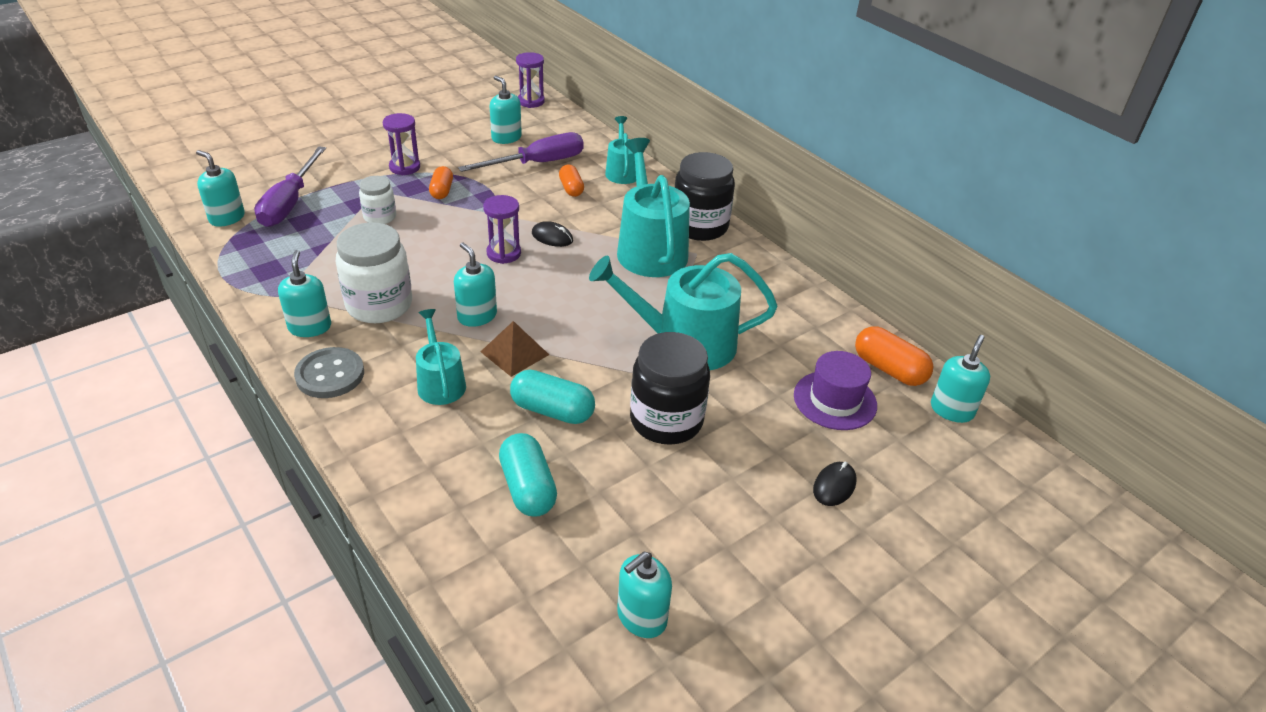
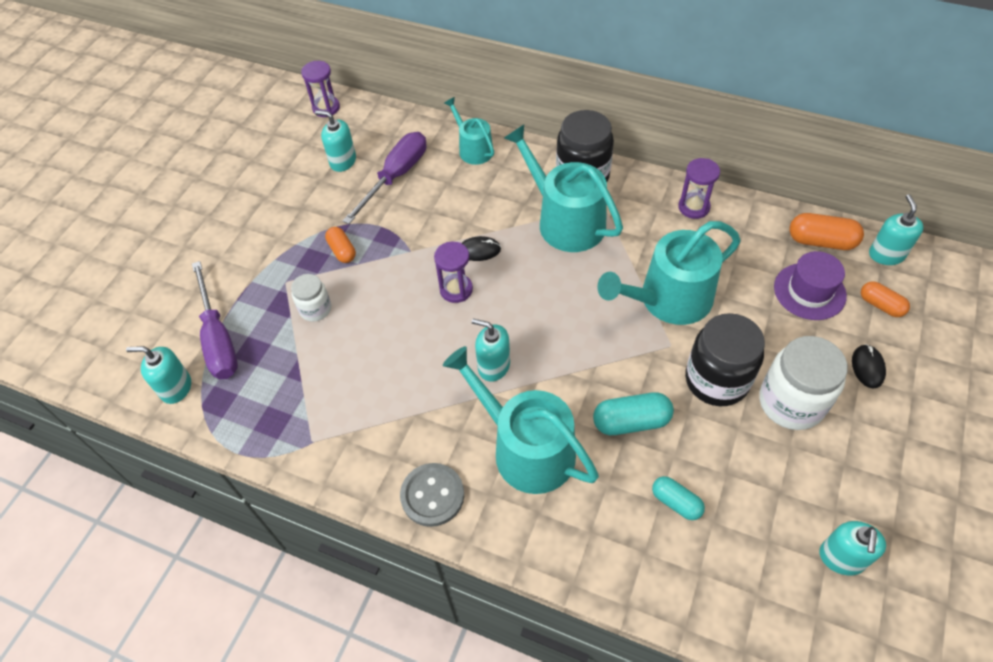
camera: 25 degrees left, 15 degrees up
(310, 327) = (369, 459): turquoise soap dispenser -> none
(379, 305) = (405, 402): white jar -> white jar (791, 402)
(405, 167) = (284, 242): purple hourglass -> purple hourglass (693, 207)
(440, 383) = (526, 448): turquoise watering can -> turquoise watering can, size x1.79
(514, 353) = (555, 385): brown pyramid -> none
(527, 488) = (676, 502): turquoise capsule -> turquoise capsule, size x0.66
(571, 188) = (448, 190): orange capsule -> orange capsule (881, 305)

